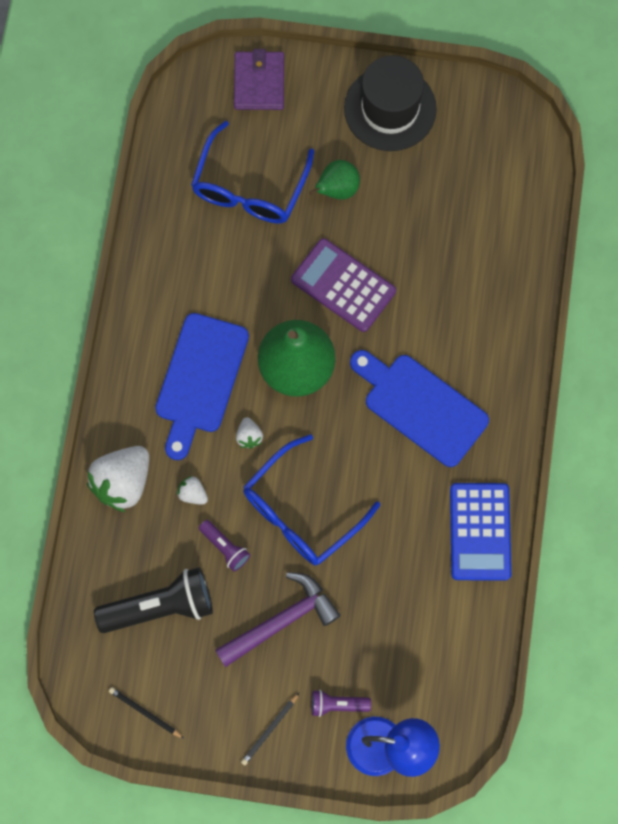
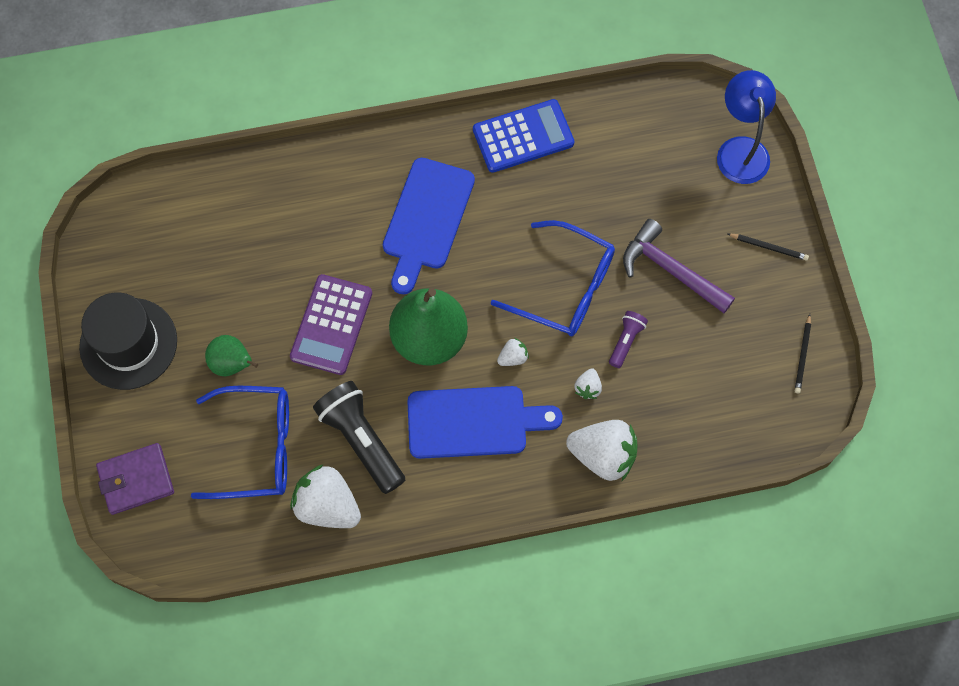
camera: 110 degrees left, 5 degrees down
(160, 607) = (704, 378): black flashlight -> black flashlight (361, 440)
(173, 230) = (327, 506): none -> white strawberry
(337, 704) = (722, 201): purple flashlight -> none

